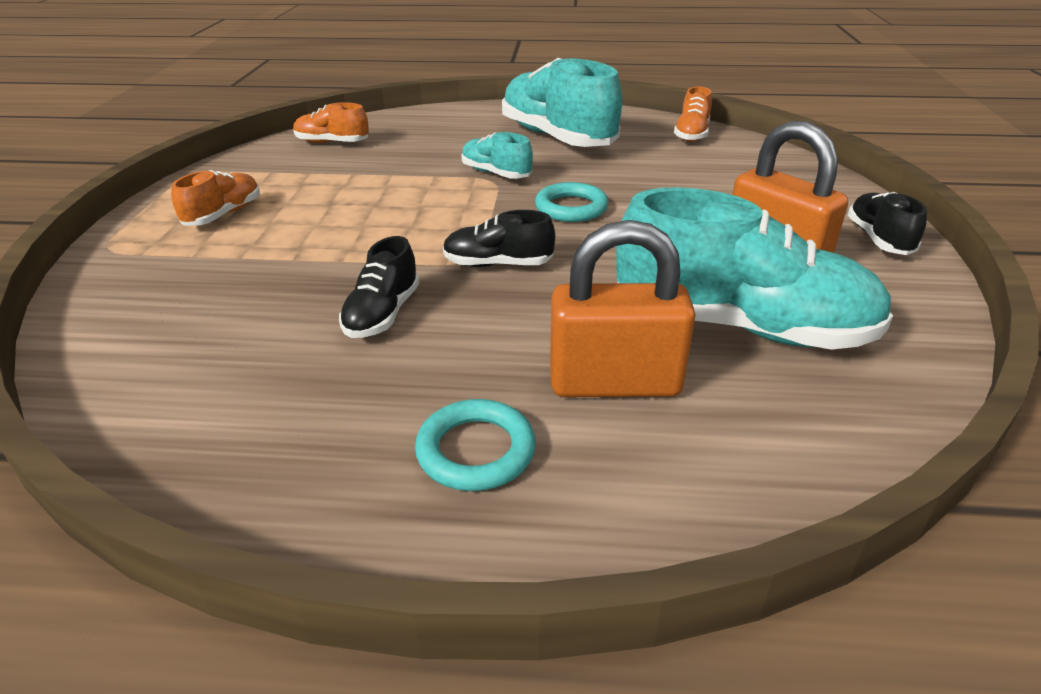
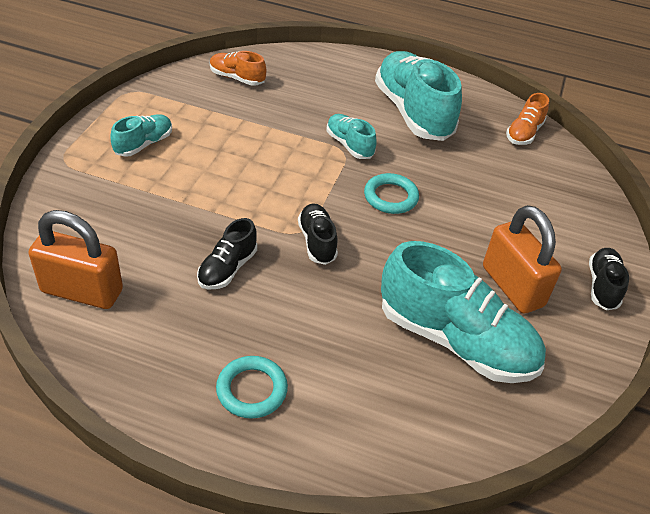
camera: 10 degrees right, 10 degrees up
(224, 214) = (144, 144): orange shoe -> turquoise shoe
(498, 264) = (317, 242): black shoe -> black shoe turned 60 degrees clockwise
(614, 383) = (352, 363): orange padlock -> orange padlock (82, 291)

